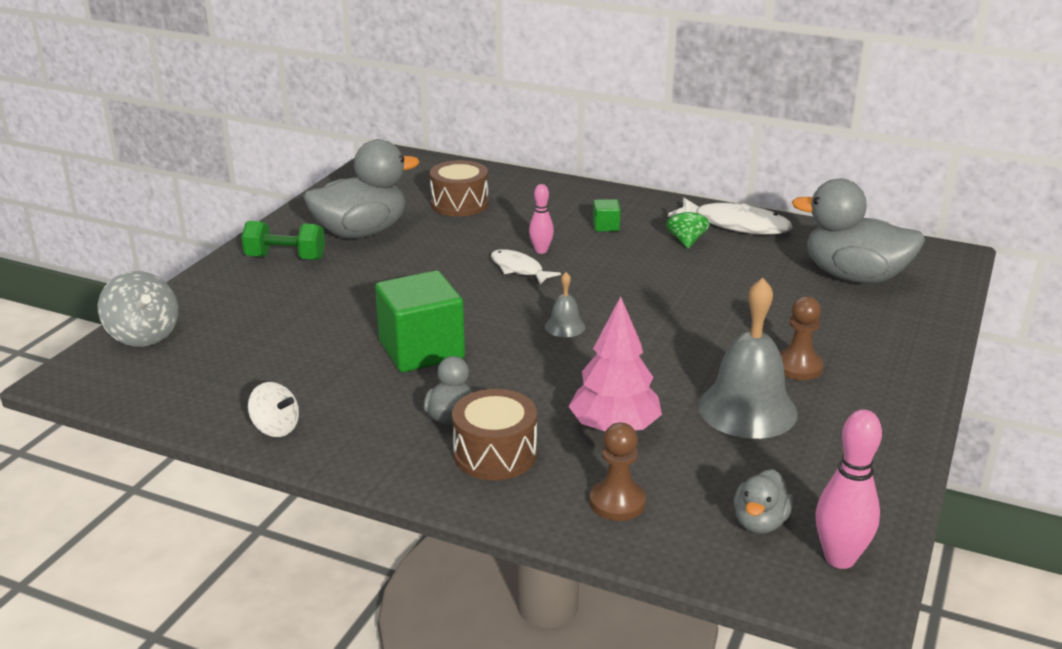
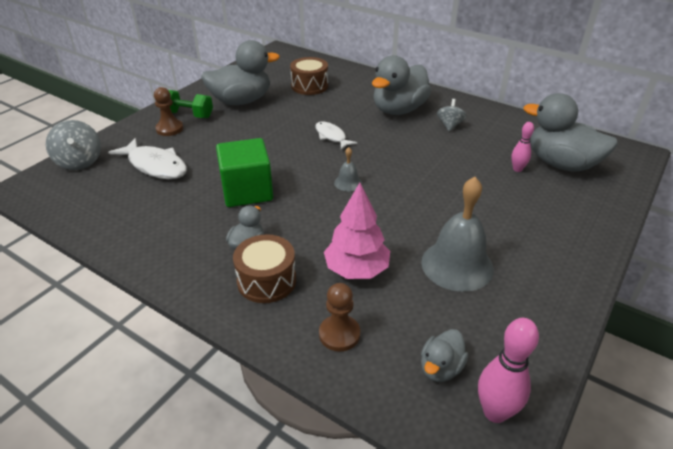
camera: 10 degrees right, 10 degrees up
(275, 428) = (130, 241): white spinning top -> none
(541, 251) = (350, 124): pink bowling pin -> pink bowling pin (517, 169)
(606, 226) = (398, 110): green cube -> grey duck
(686, 241) = (449, 125): green spinning top -> grey spinning top
(735, 225) = (486, 116): white fish -> white fish (155, 166)
(798, 367) = (503, 233): brown pawn -> brown pawn (169, 129)

